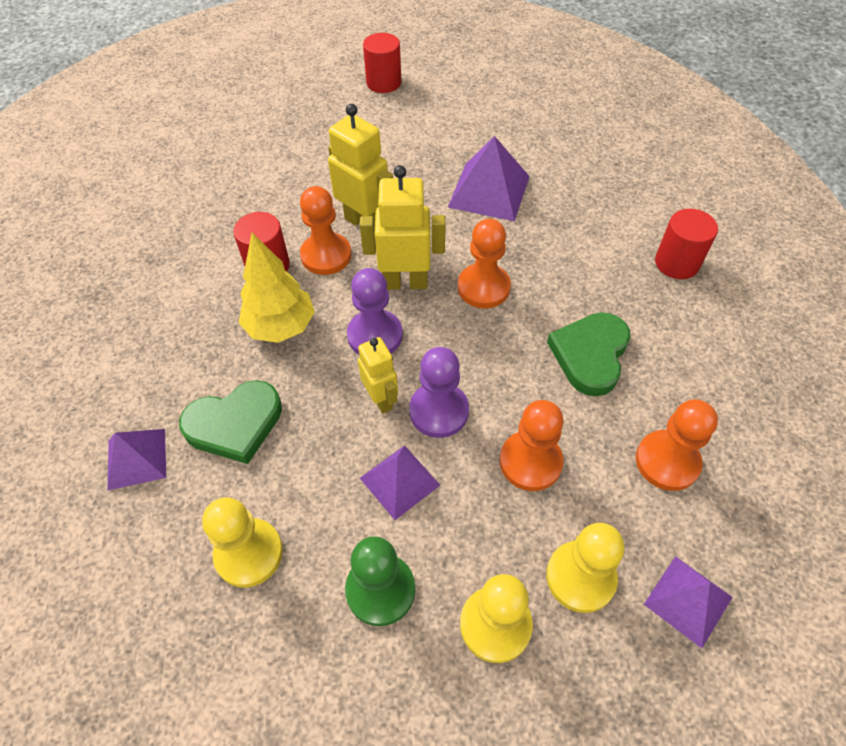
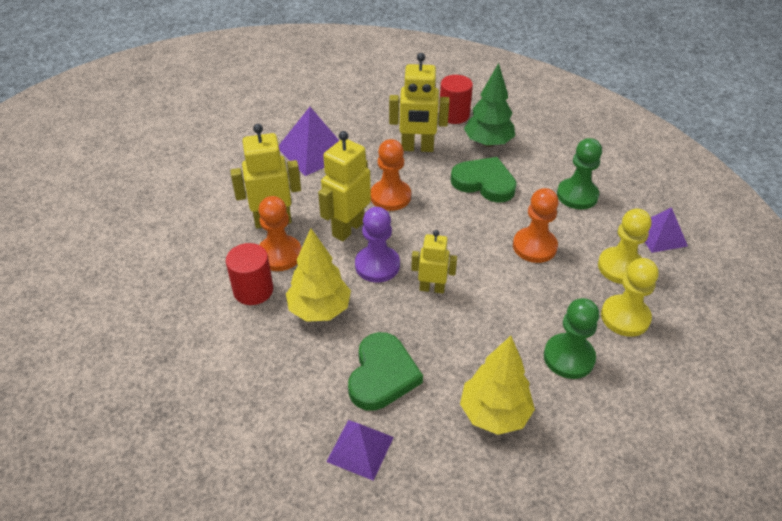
camera: 55 degrees left, 10 degrees down
(249, 553) = (494, 414): yellow pawn -> yellow tree
(383, 83) = (144, 142): red cylinder -> none
(399, 481) = (500, 310): purple pyramid -> none
(439, 411) = (465, 266): purple pawn -> none
(583, 265) = (417, 148): none -> yellow robot
(590, 355) = (484, 183): green heart -> green heart turned 150 degrees clockwise
(663, 321) = (488, 143): none -> green tree
(667, 461) = (577, 195): orange pawn -> green pawn

